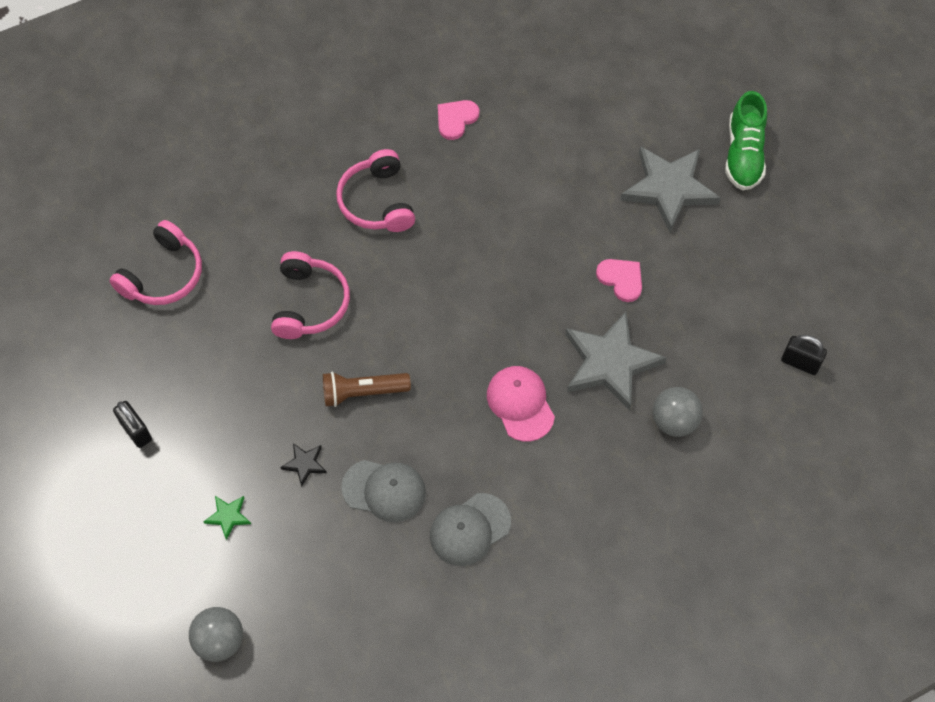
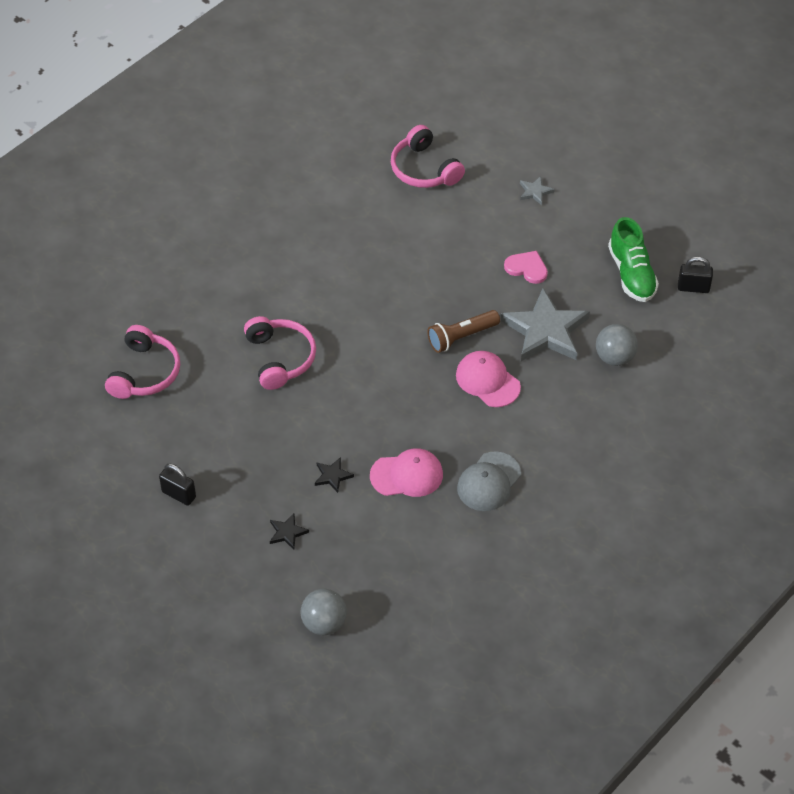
camera: 20 degrees left, 10 degrees down
(228, 516) = (287, 532): green star -> black star
(363, 392) = (355, 410): brown flashlight -> brown flashlight (461, 337)
(377, 202) = (300, 267): pink headphones -> pink headphones (424, 169)
(384, 490) = (407, 475): grey cap -> pink cap
(456, 119) = (337, 188): pink heart -> none
(669, 188) = (535, 192): grey star -> grey star, size x0.43
(743, 155) = (583, 151): green shoe -> green shoe (631, 274)

